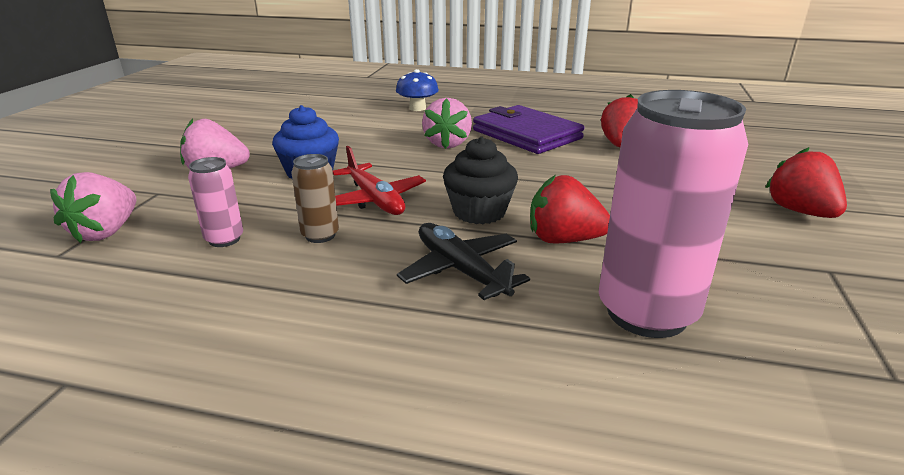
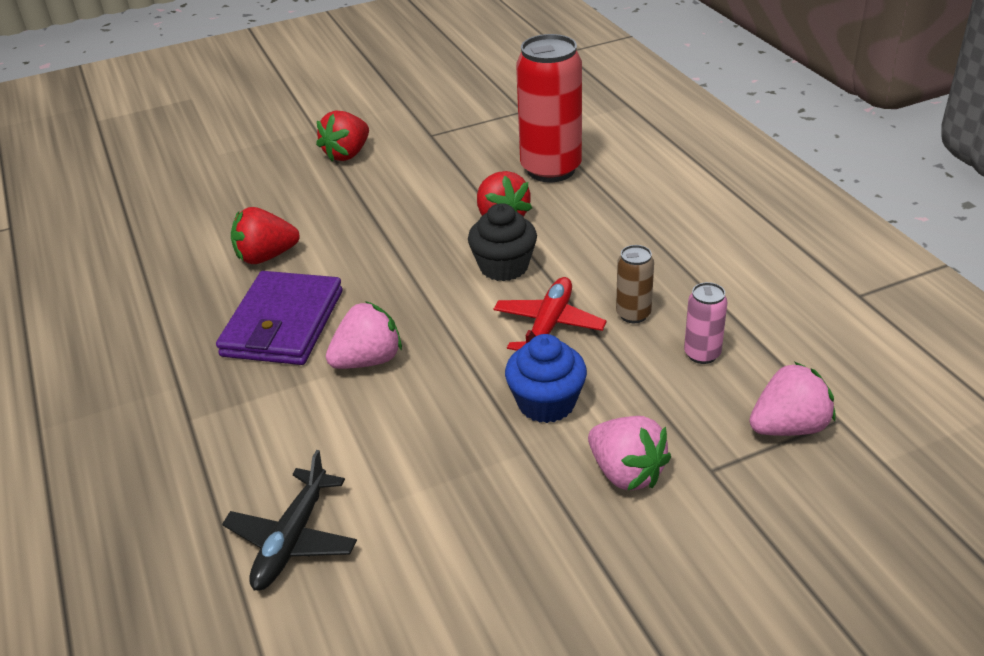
camera: 125 degrees left, 10 degrees up
(417, 108) = (248, 464): blue mushroom -> none
(461, 271) = (591, 236): black plane -> black plane (292, 539)
(646, 313) = (551, 169): pink can -> red can

